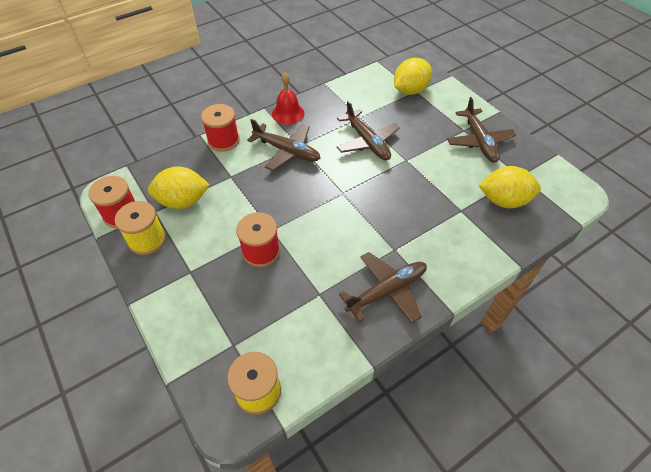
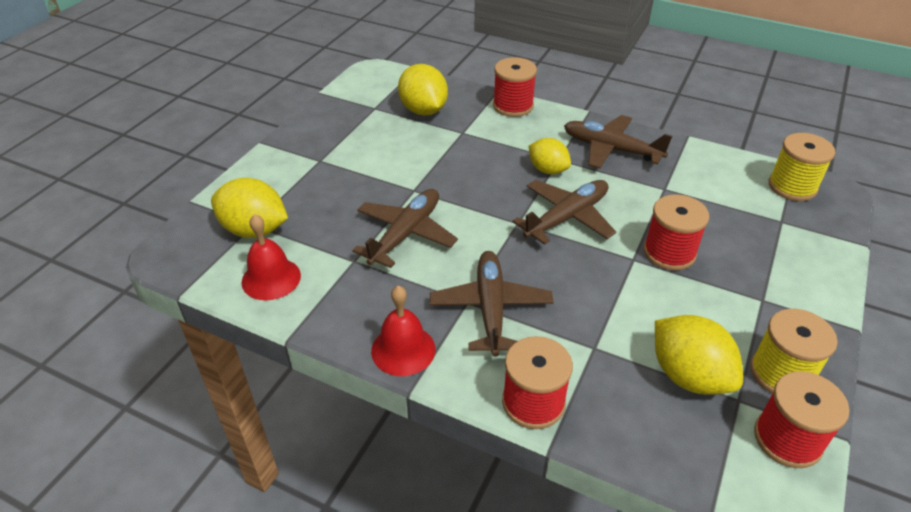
camera: 120 degrees left, 10 degrees down
(368, 87) = (271, 278): none -> red bell
(385, 236) = (547, 170): none -> yellow lemon
(479, 141) = (334, 145): brown plane -> brown plane (566, 218)
(485, 259) = (513, 106): none -> red spool

